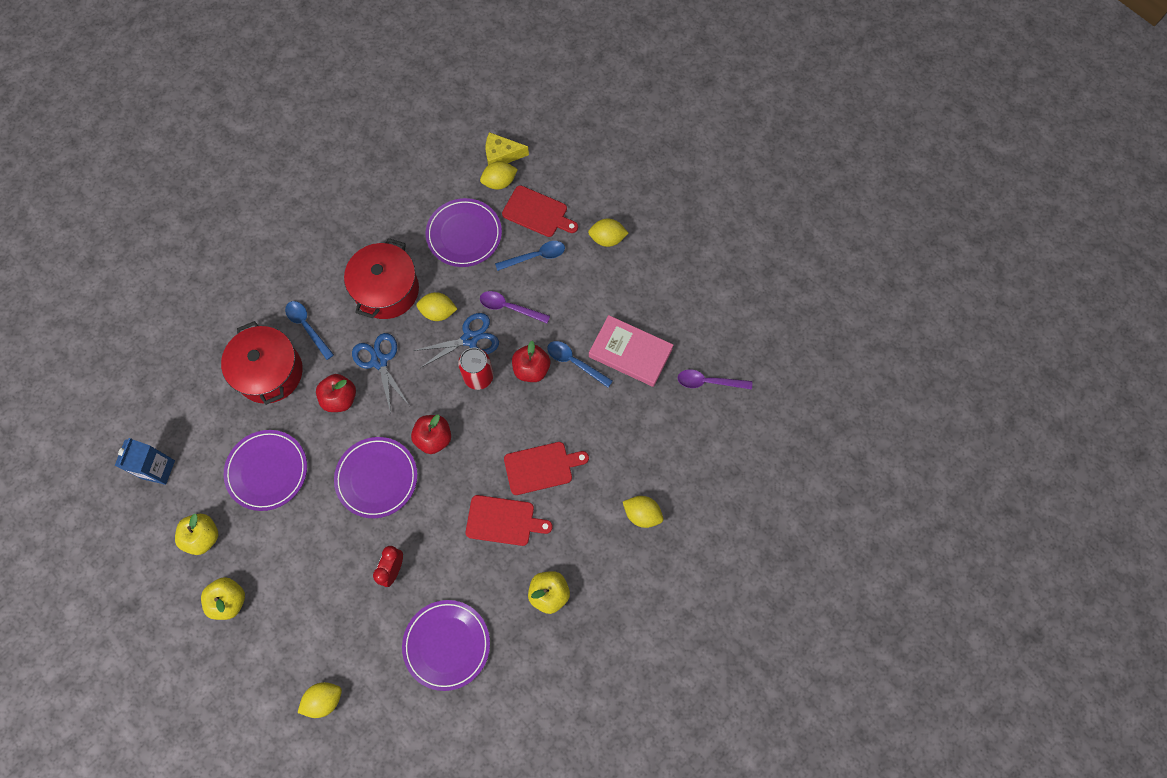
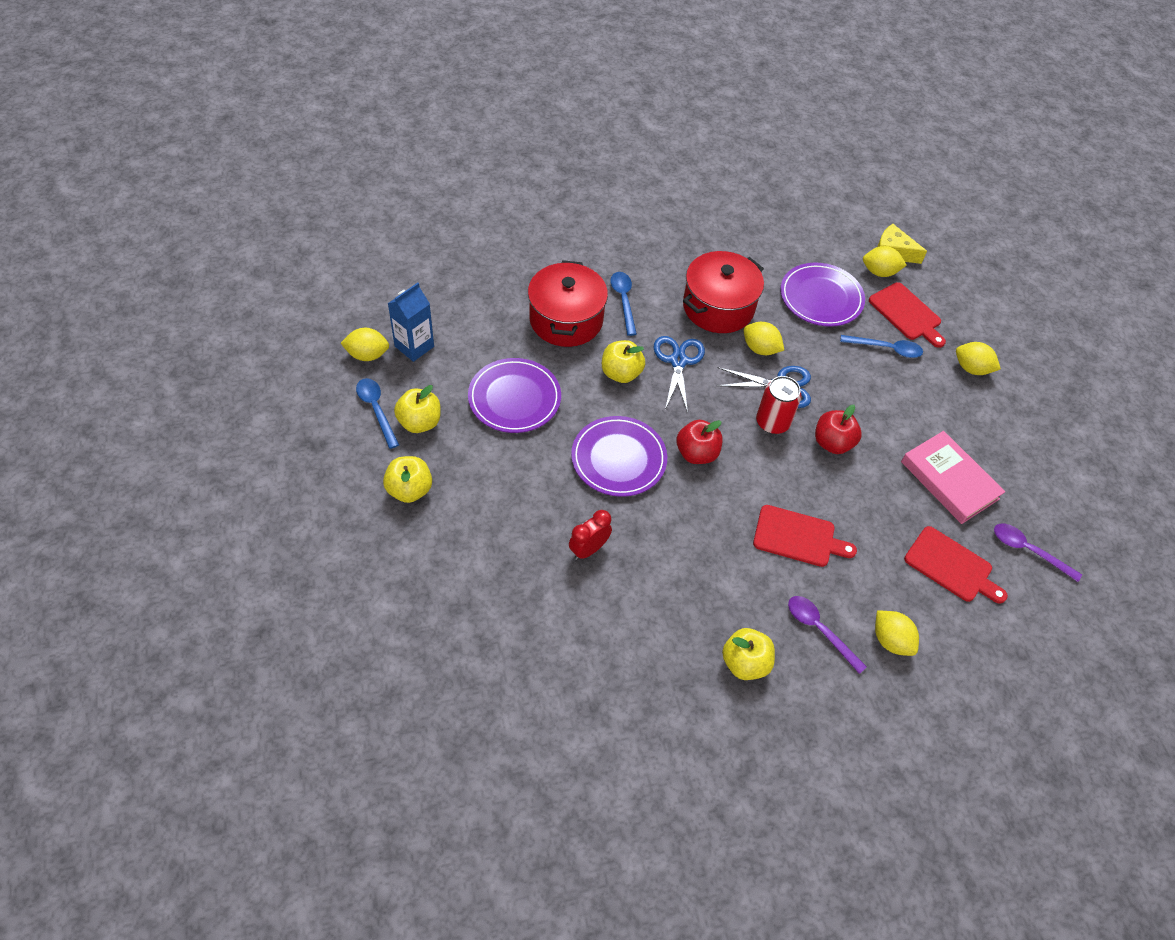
camera: 25 degrees right, 15 degrees down
(324, 700) = (447, 632): yellow lemon -> yellow lemon (367, 355)
(340, 398) = (621, 373): red apple -> yellow apple
(447, 645) = (605, 652): purple plate -> none
(503, 521) = (730, 566): red cutting board -> red cutting board (951, 566)
(509, 307) = (836, 379): purple spoon -> purple spoon (819, 630)
(574, 362) = (883, 459): blue spoon -> blue spoon (376, 410)

